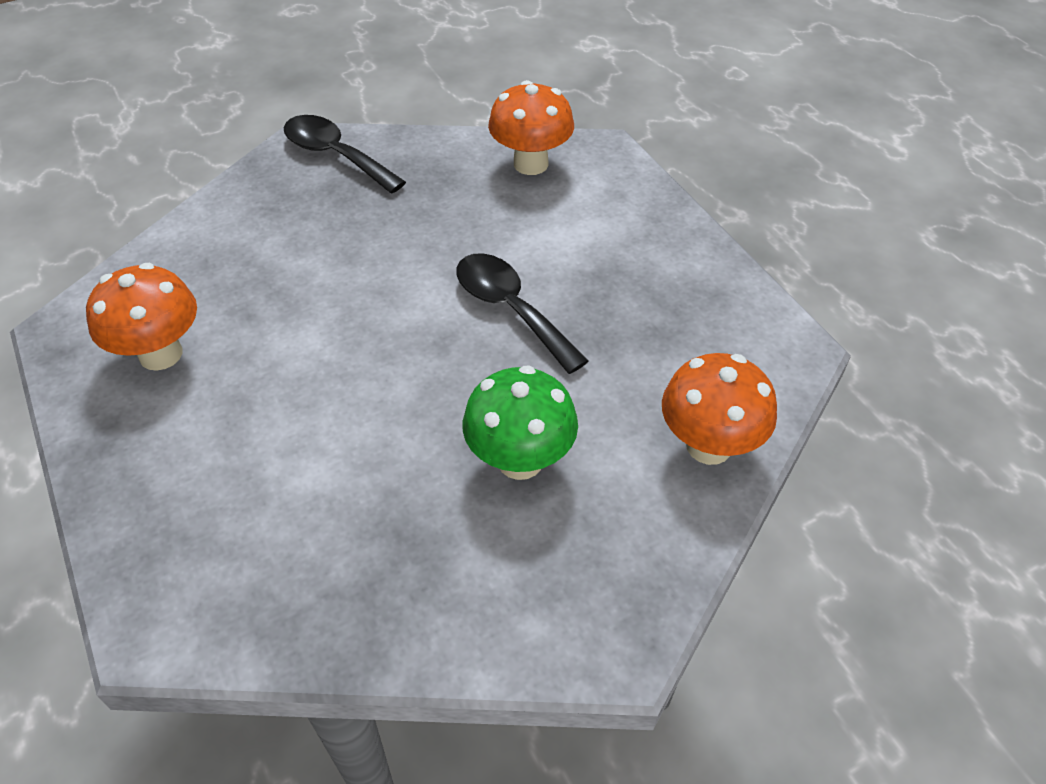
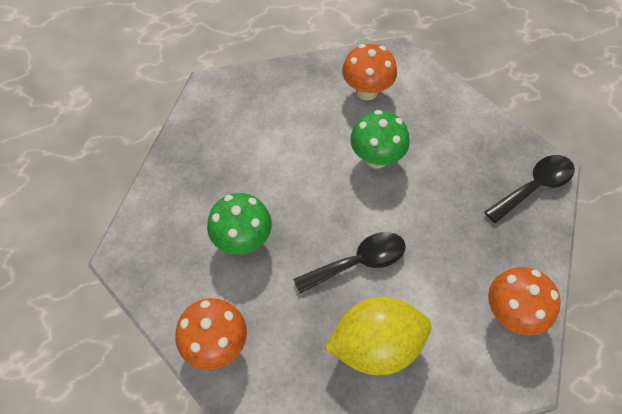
camera: 105 degrees right, 10 degrees up
(313, 318) = (376, 158): none -> green mushroom
(626, 273) = (376, 345): none -> yellow lemon

